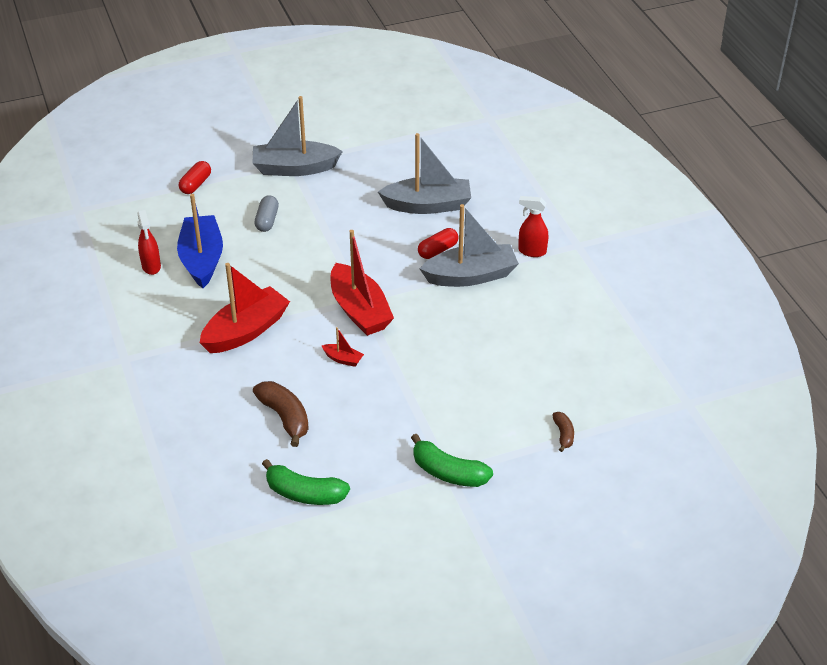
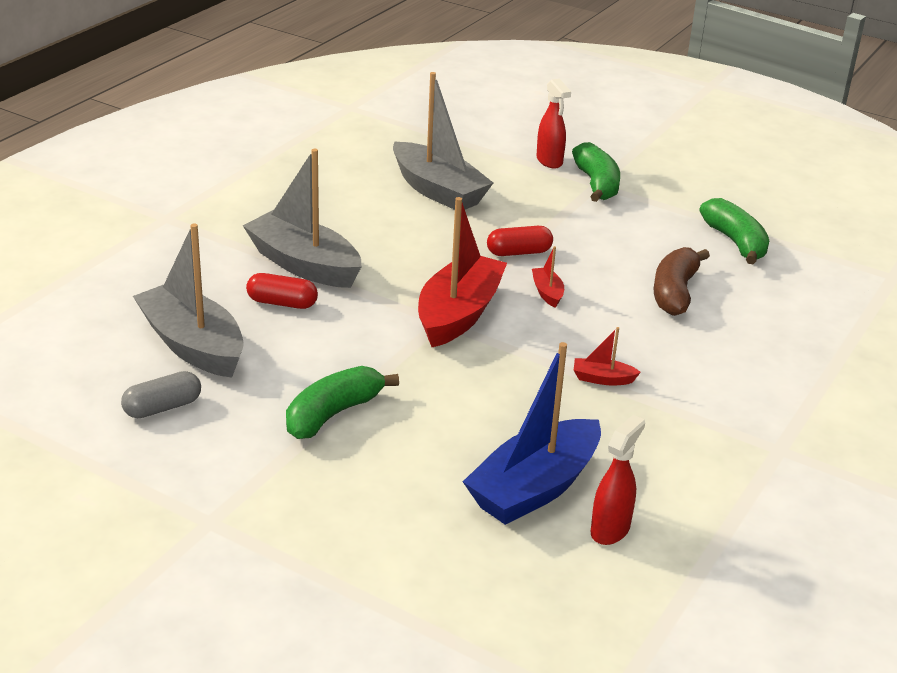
camera: 130 degrees left, 10 degrees down
(196, 184) = (379, 602): red capsule -> red capsule (519, 252)
(246, 331) = (602, 379): red boat -> red boat, size x0.43
(267, 220) = (381, 471): grey capsule -> grey capsule (162, 407)
(294, 168) = (222, 510): grey boat -> grey boat (438, 190)
(323, 225) = (333, 414): none -> green banana
(531, 251) = (211, 241): red spray bottle -> red spray bottle (549, 161)
(563, 434) = (470, 148): brown banana -> none

